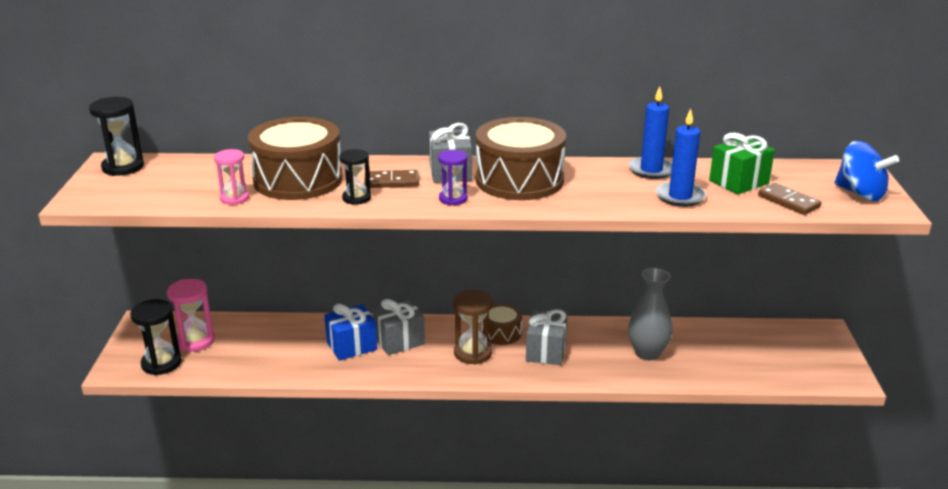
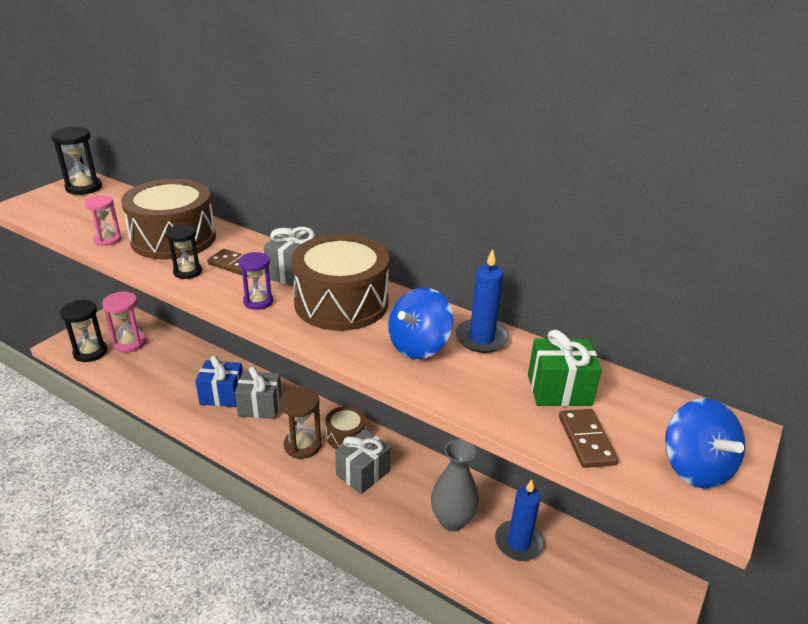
camera: 30 degrees right, 5 degrees up
(616, 187) = (419, 346): none -> blue spinning top
(680, 196) = (469, 383): blue candle -> blue candle (518, 543)

